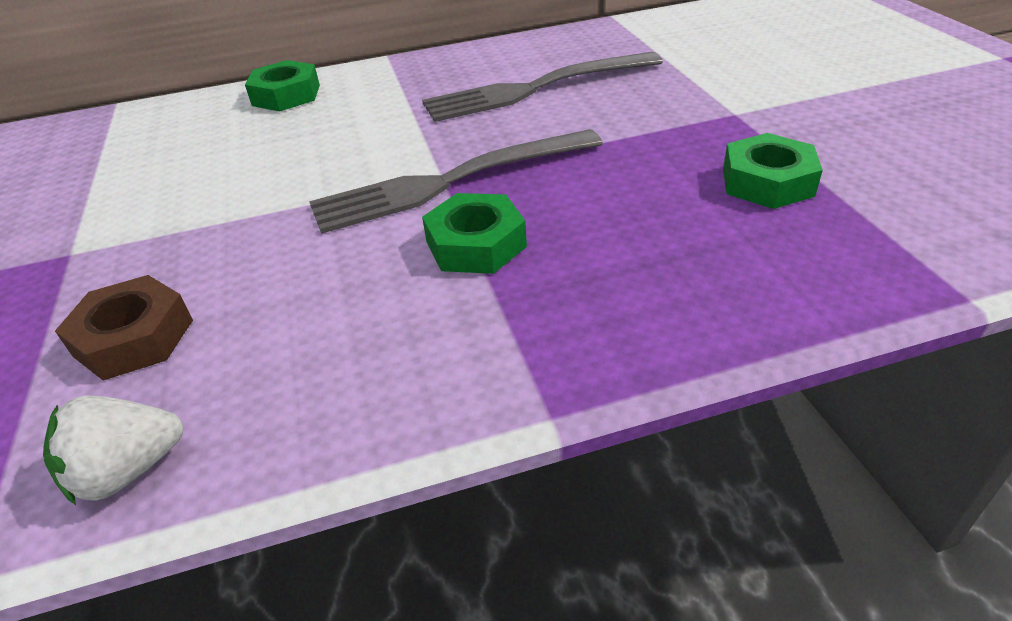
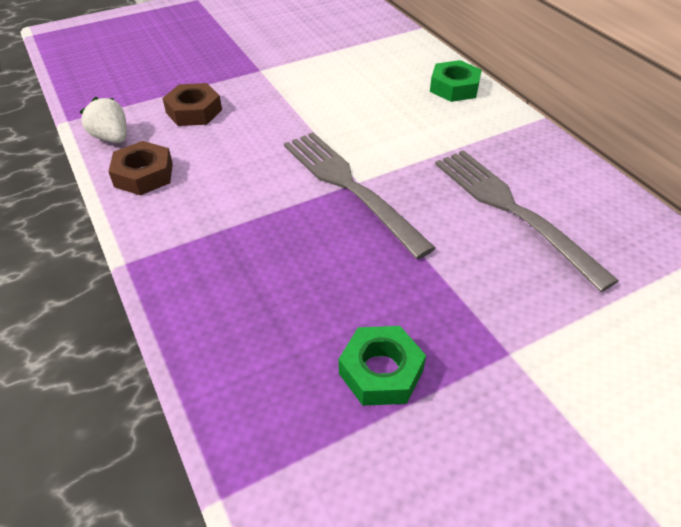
camera: 75 degrees right, 5 degrees up
(301, 405) = (143, 175): none -> brown nut
(475, 244) = (277, 211): green nut -> none

